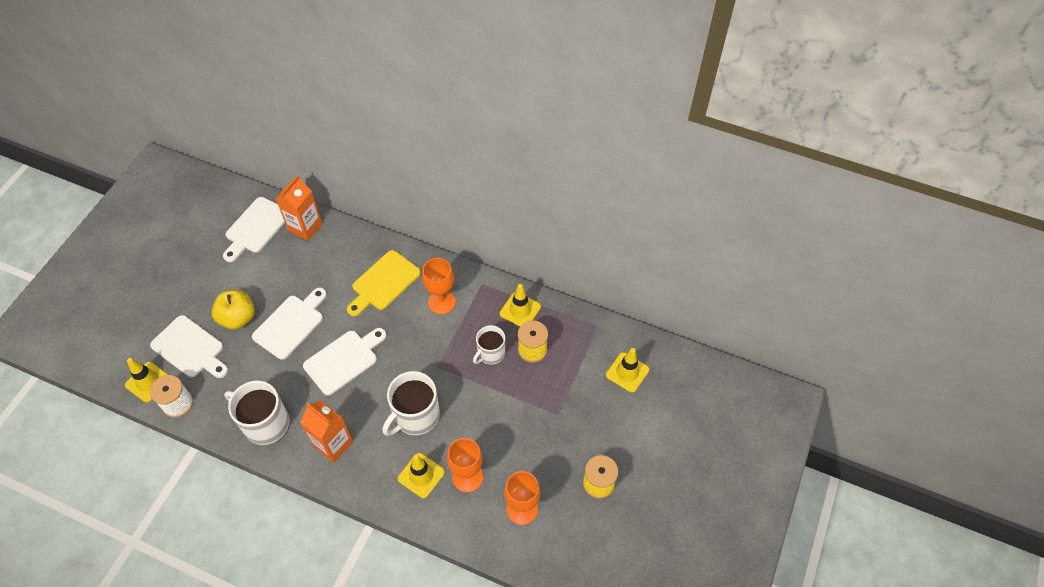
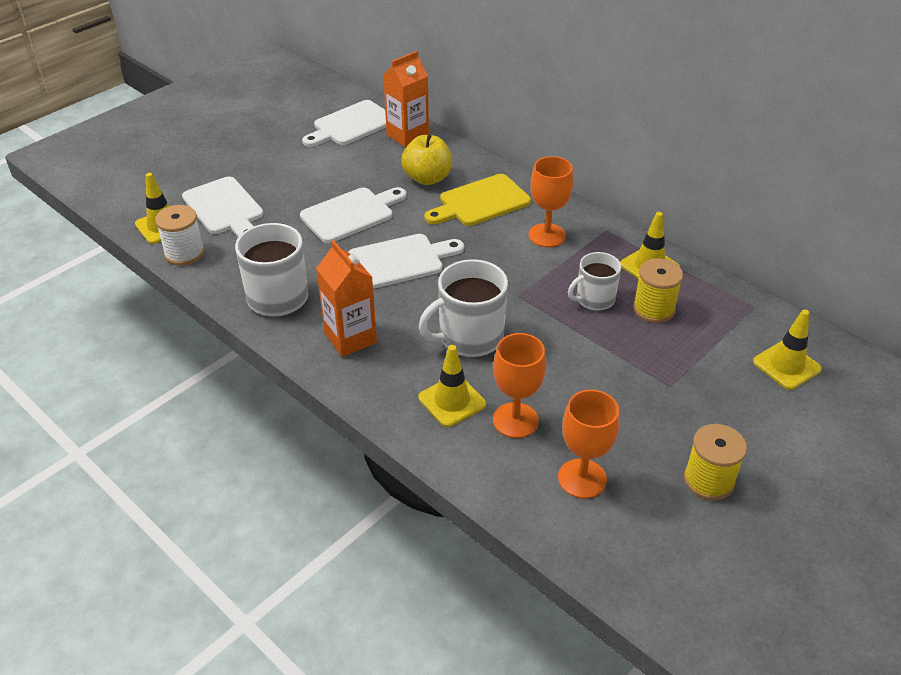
camera: 20 degrees right, 15 degrees down
(238, 318) = (292, 195): yellow apple -> yellow apple (427, 178)

